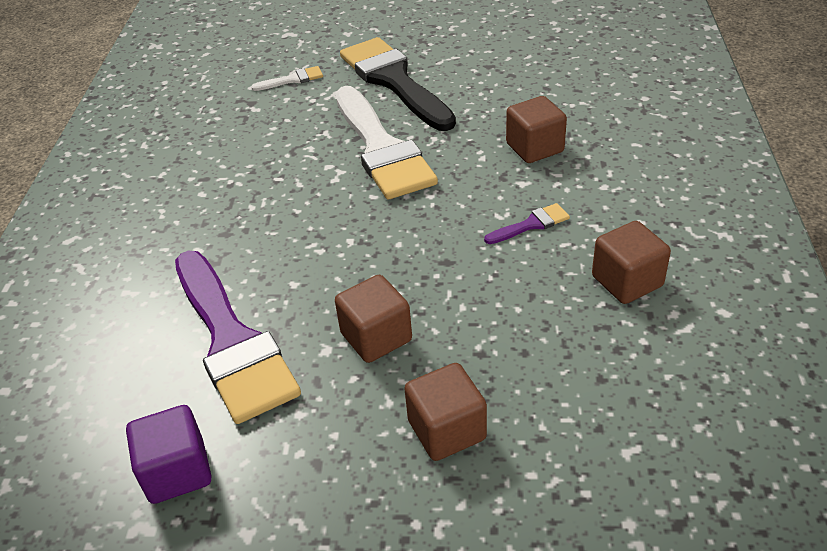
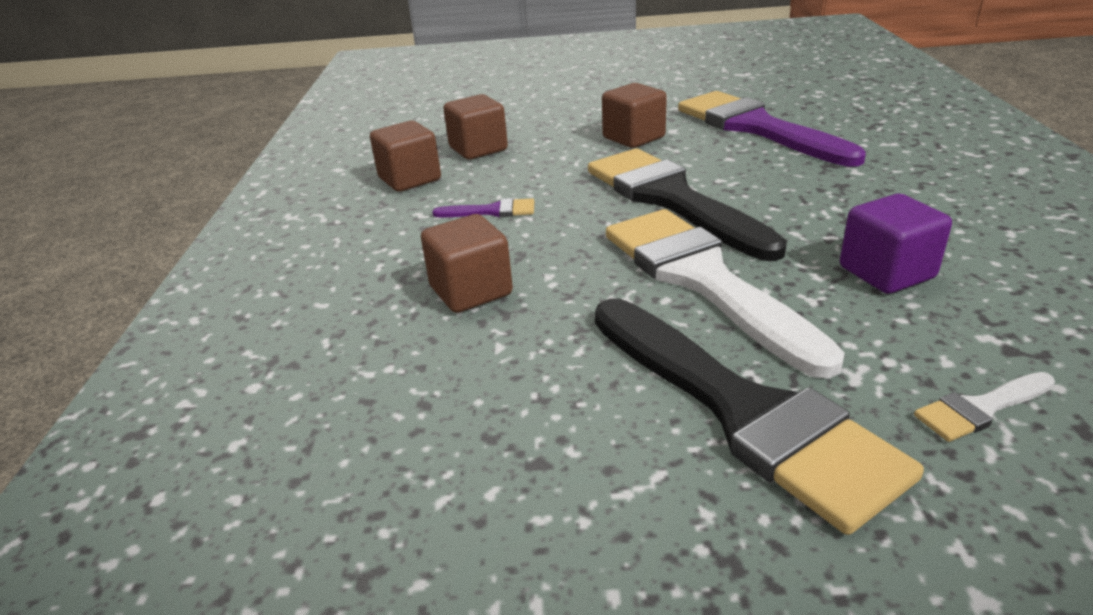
camera: 175 degrees right, 10 degrees down
(177, 472) = (740, 86): purple cube -> purple cube (886, 272)
(372, 226) = (672, 199): none -> black brush
(446, 430) = (568, 110): brown cube -> brown cube (478, 149)
(531, 224) = (491, 211): purple brush -> purple brush turned 150 degrees counterclockwise

